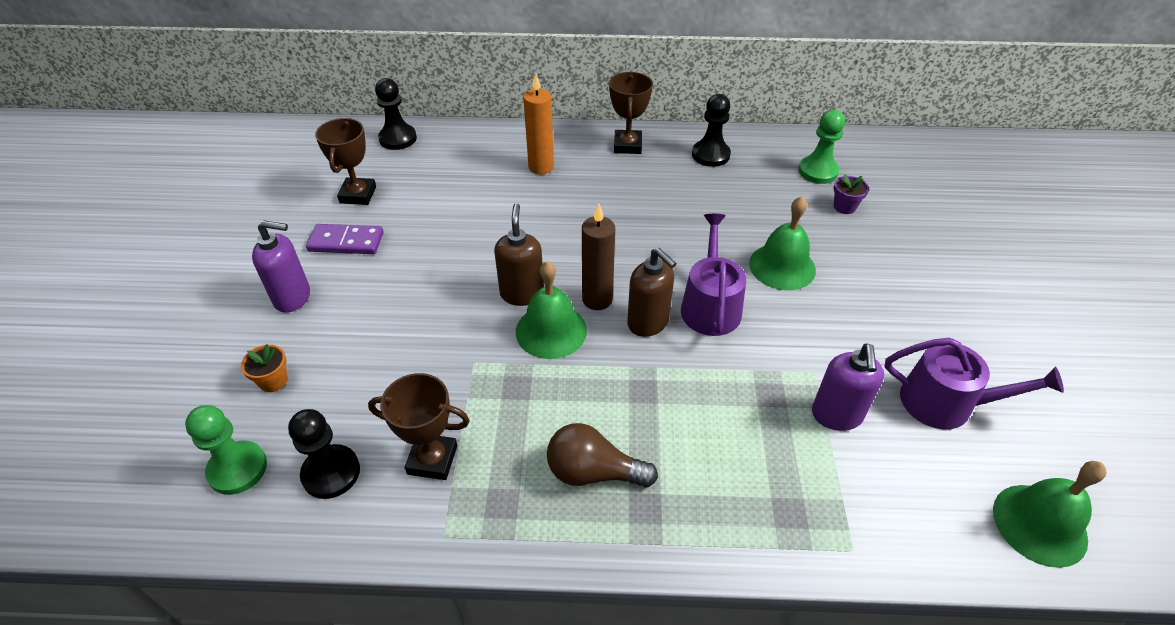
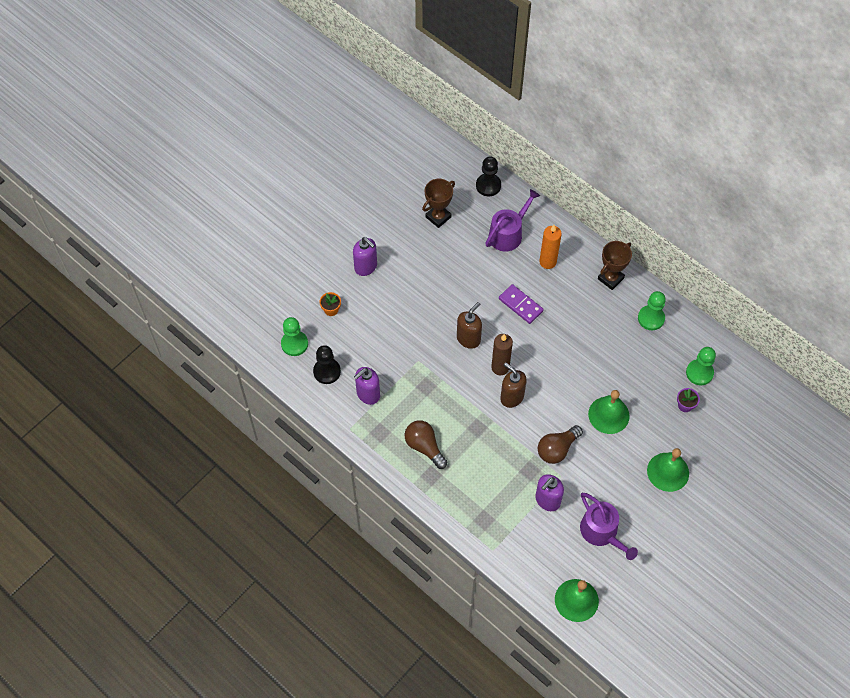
camera: 40 degrees right, 15 degrees up
(346, 242) = (411, 247): purple domino -> purple domino (520, 305)
(432, 459) = (368, 394): brown trophy -> purple soap dispenser
(551, 331) = (464, 369): green bell -> green bell (668, 472)
(648, 323) = (511, 397): brown soap dispenser -> brown soap dispenser turned 135 degrees clockwise
(710, 155) = (651, 318): black pawn -> green pawn
(710, 305) = (549, 409): purple watering can -> purple watering can (508, 233)
(772, 343) = (557, 449): none -> brown light bulb

